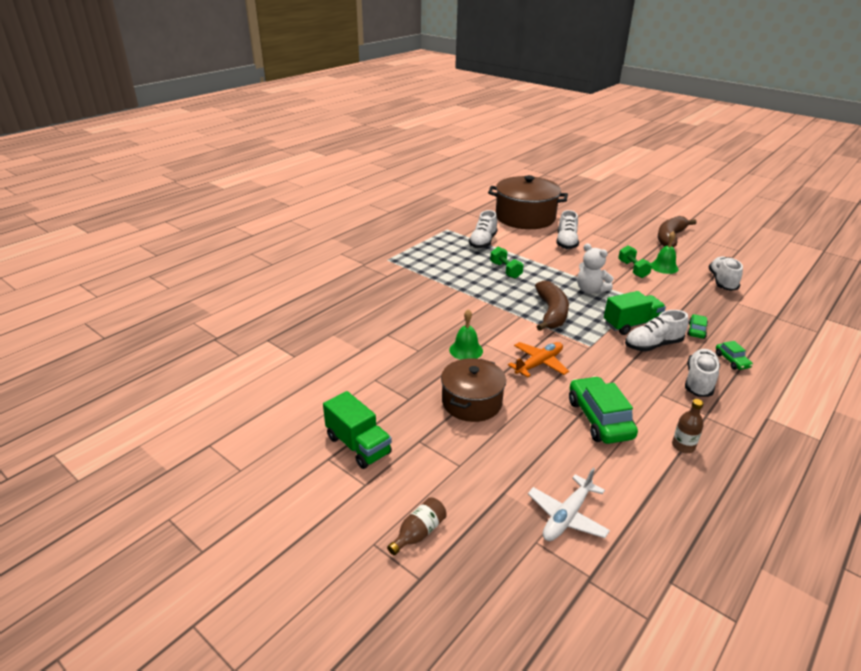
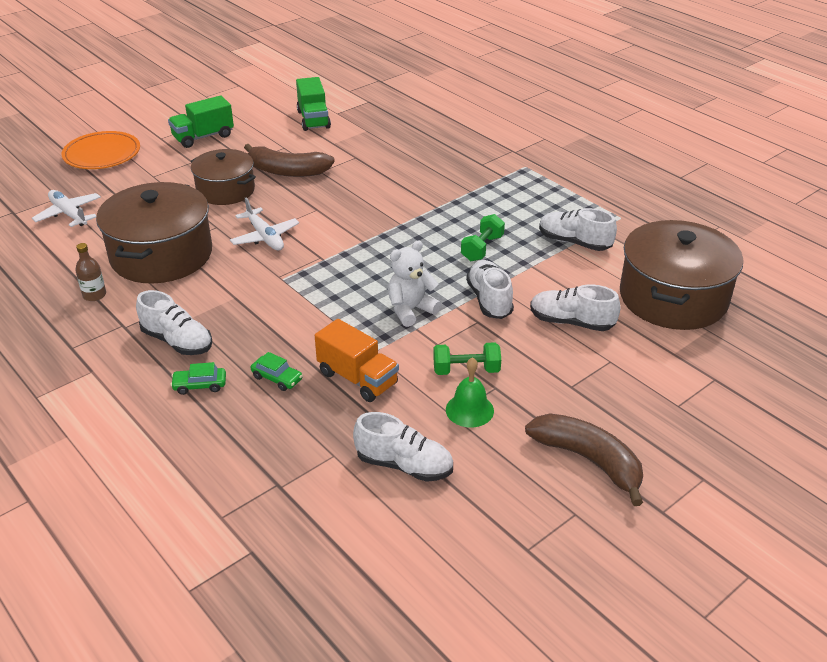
camera: 100 degrees right, 5 degrees up
(418, 533) = (102, 154): brown bottle -> orange plate
(466, 350) = (309, 197): green bell -> none
(505, 270) = (482, 248): green dumbbell -> green dumbbell turned 45 degrees counterclockwise
(539, 364) = (265, 237): orange plane -> white plane
(551, 313) = (362, 265): brown banana -> brown banana (287, 171)
(599, 419) = (161, 255): green car -> brown pot
(631, 324) = (313, 323): green truck -> green truck (313, 119)
(653, 345) = (262, 328): white shoe -> white shoe (489, 300)
(670, 302) = (357, 378): none -> orange truck

